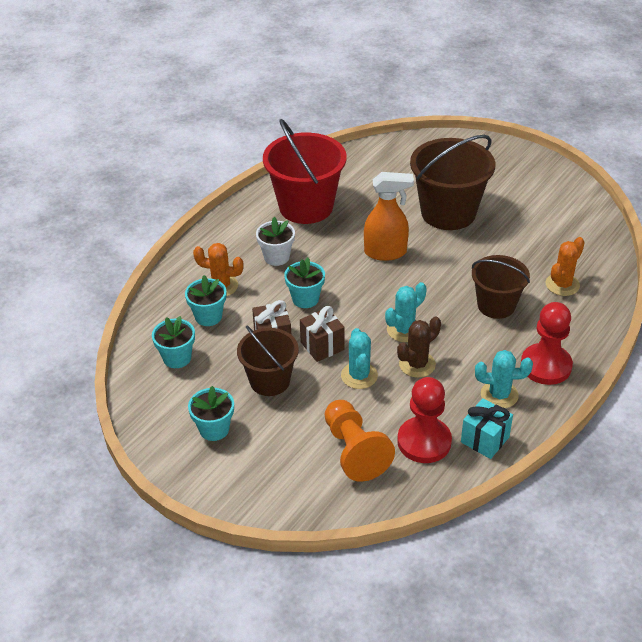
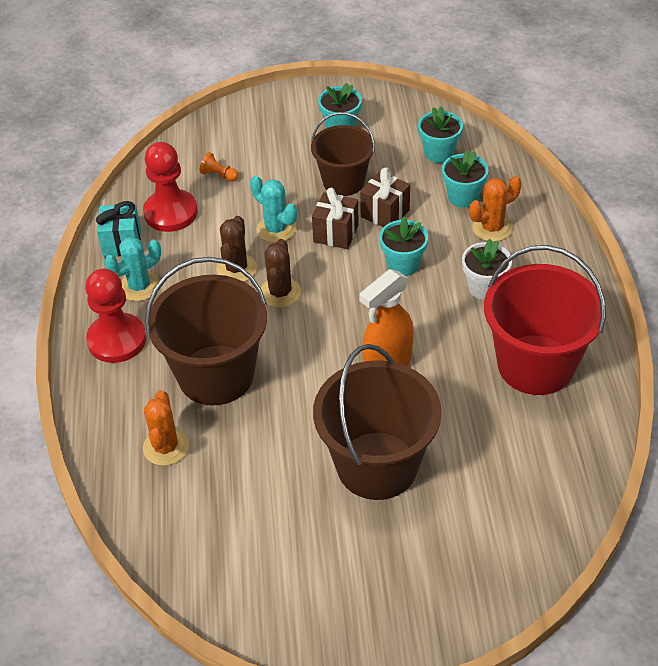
camera: 140 degrees right, 5 degrees up
(354, 451) = (219, 175): orange pawn -> orange pawn, size x0.43
(404, 330) = (280, 292): turquoise cactus -> brown cactus
(496, 305) = (216, 375): brown bucket -> brown bucket, size x1.60

